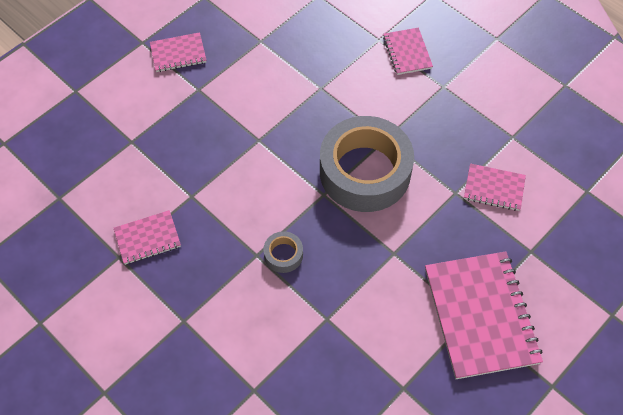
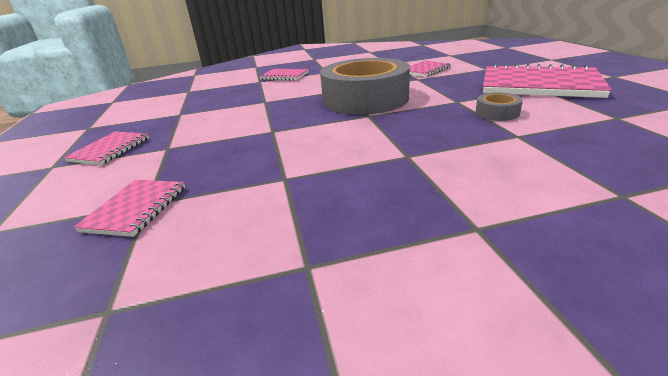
camera: 55 degrees left, 30 degrees down
(147, 238) = (306, 226): pink notebook -> pink notebook (136, 209)
(283, 255) = (420, 142): grey tape -> grey tape (497, 113)

